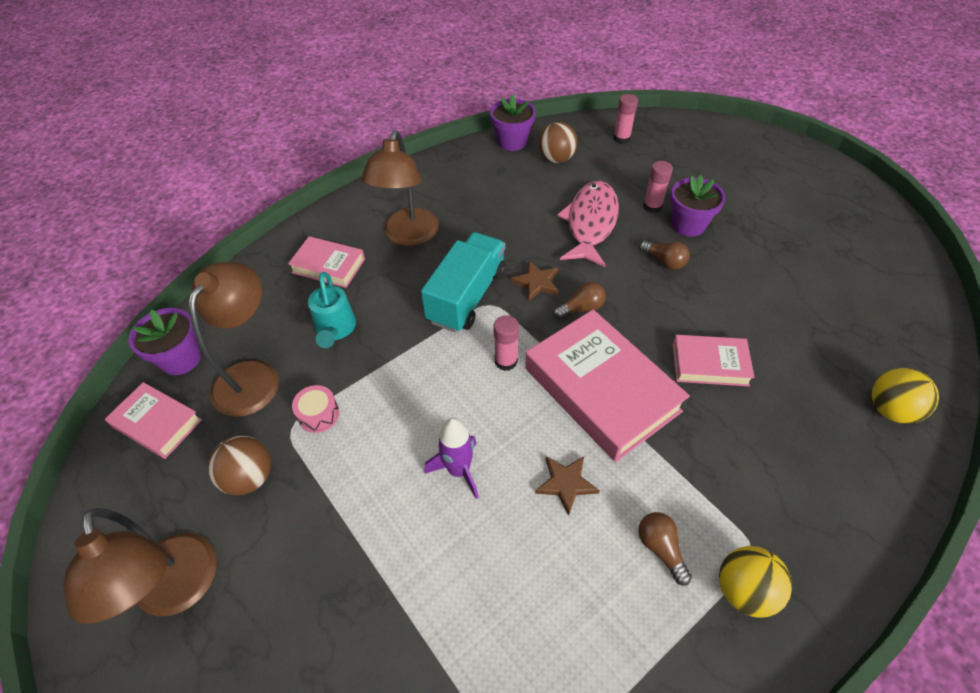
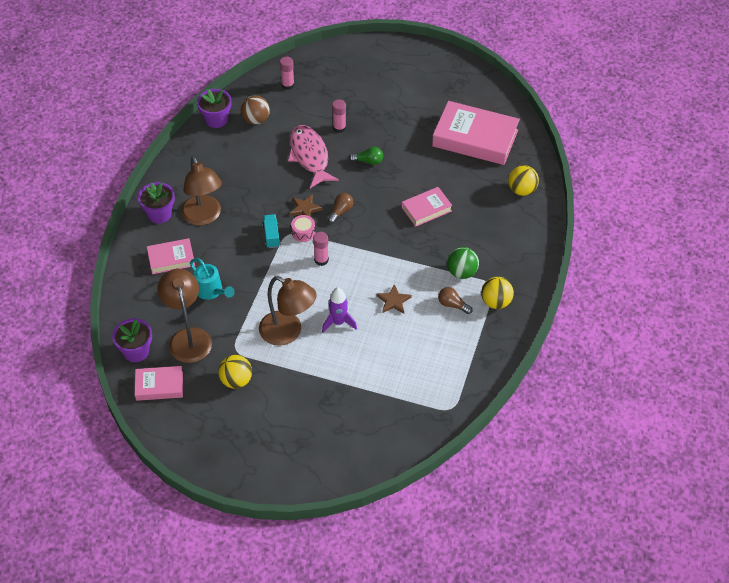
camera: 35 degrees left, 0 degrees up
(178, 591) = (250, 438): brown lamp -> brown lamp (288, 332)
(249, 477) = (236, 380): brown ball -> yellow ball
(318, 414) = (244, 336): pink drum -> pink drum (303, 232)
(467, 296) = (271, 236): turquoise truck -> turquoise truck, size x0.51
(601, 389) = (380, 249): pink book -> pink book (475, 138)
(664, 261) = (368, 161): brown light bulb -> green light bulb
(688, 225) = (367, 131): purple flower pot -> purple flower pot (159, 214)
(710, 497) = (462, 272): none -> green ball

